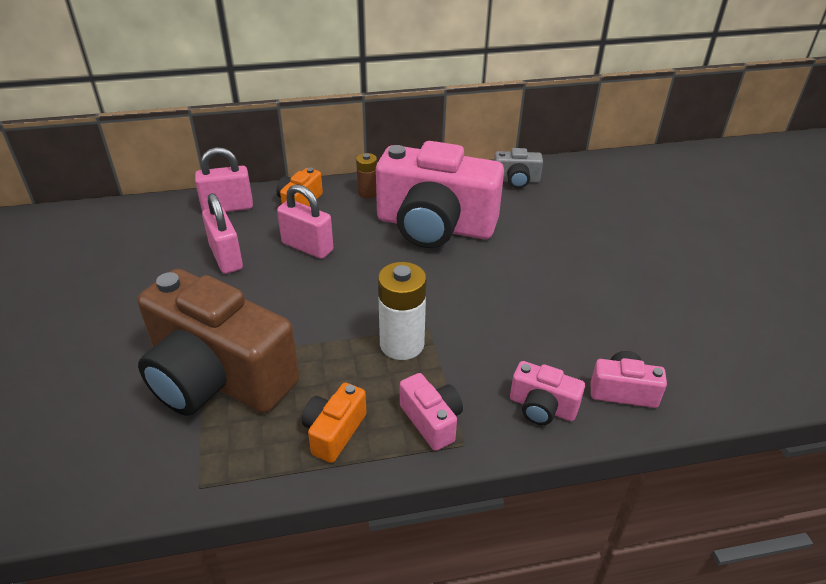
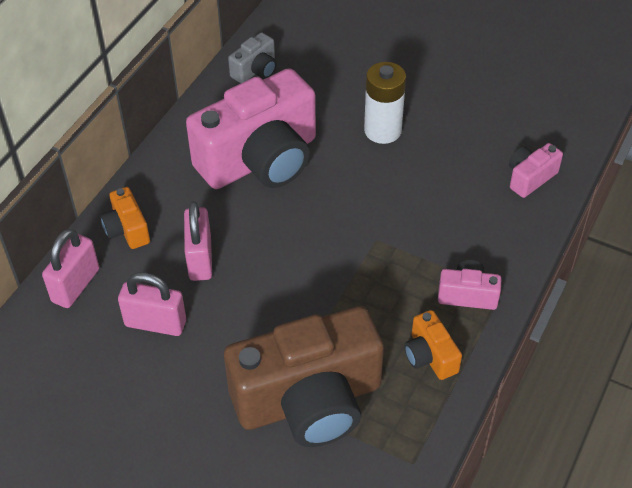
camera: 50 degrees left, 10 degrees up
(307, 247) = (200, 259): pink padlock -> pink padlock turned 75 degrees counterclockwise
(367, 193) = (165, 174): brown battery -> none
(402, 344) = (379, 266): white battery -> white battery (382, 130)
(542, 407) = (507, 228): pink camera -> none

